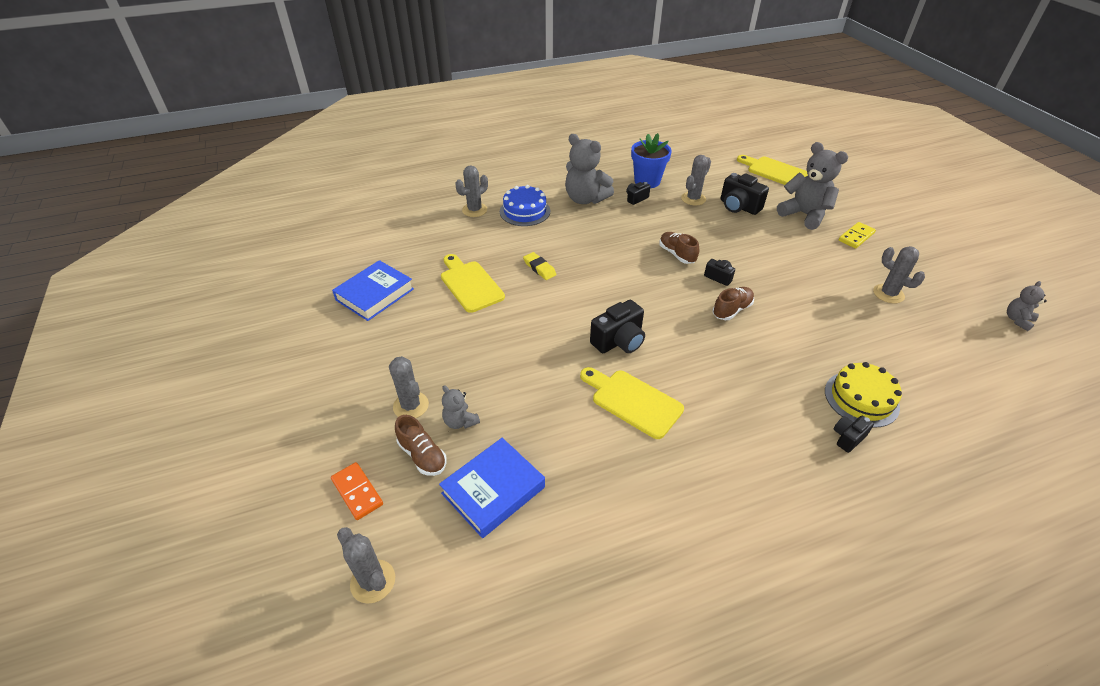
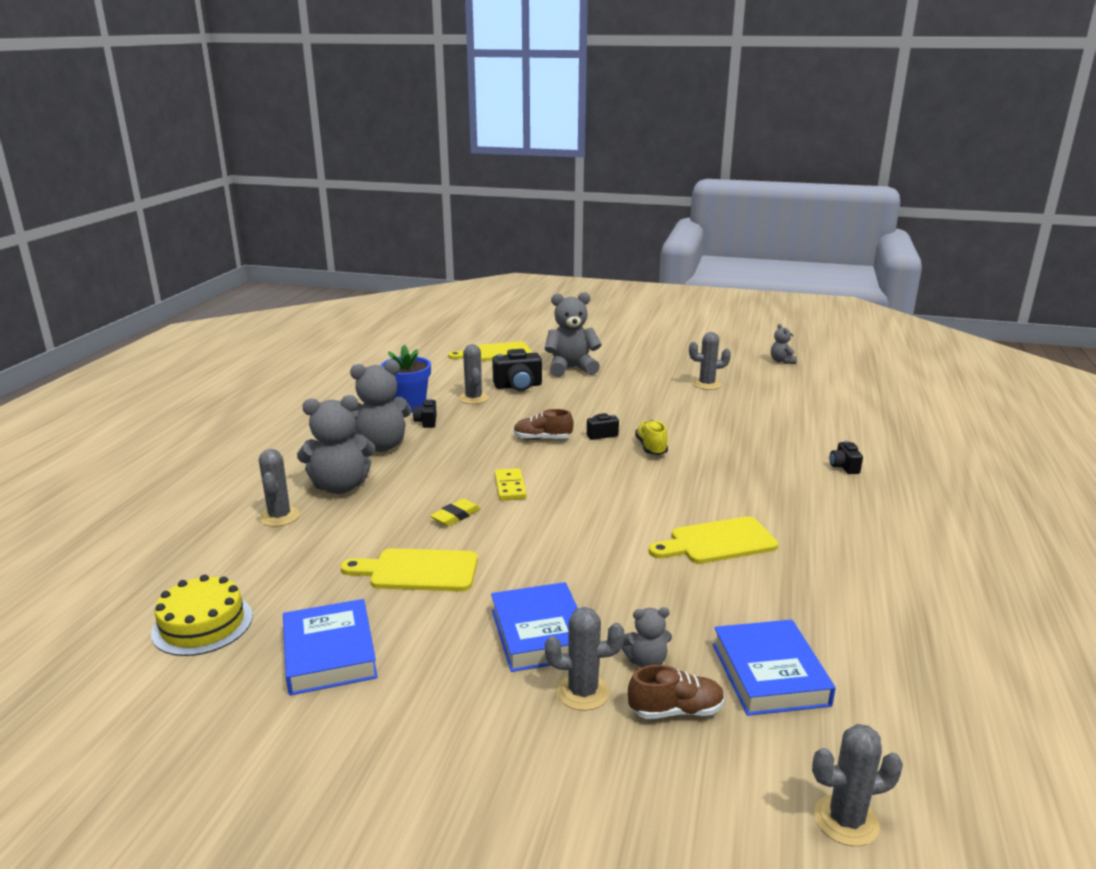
camera: 55 degrees left, 20 degrees down
(357, 492) = (693, 790): orange domino -> none
(451, 362) = (540, 633): none -> blue book
(525, 211) = (340, 487): blue cake -> grey teddy bear
(539, 268) = (456, 516): yellow eraser -> yellow eraser turned 45 degrees counterclockwise
(619, 341) = (628, 516): black camera -> none
(731, 310) = (651, 447): brown shoe -> yellow shoe
(856, 237) = (626, 364): yellow domino -> yellow domino (510, 487)
(861, 399) = (808, 444): yellow cake -> yellow cake (202, 624)

